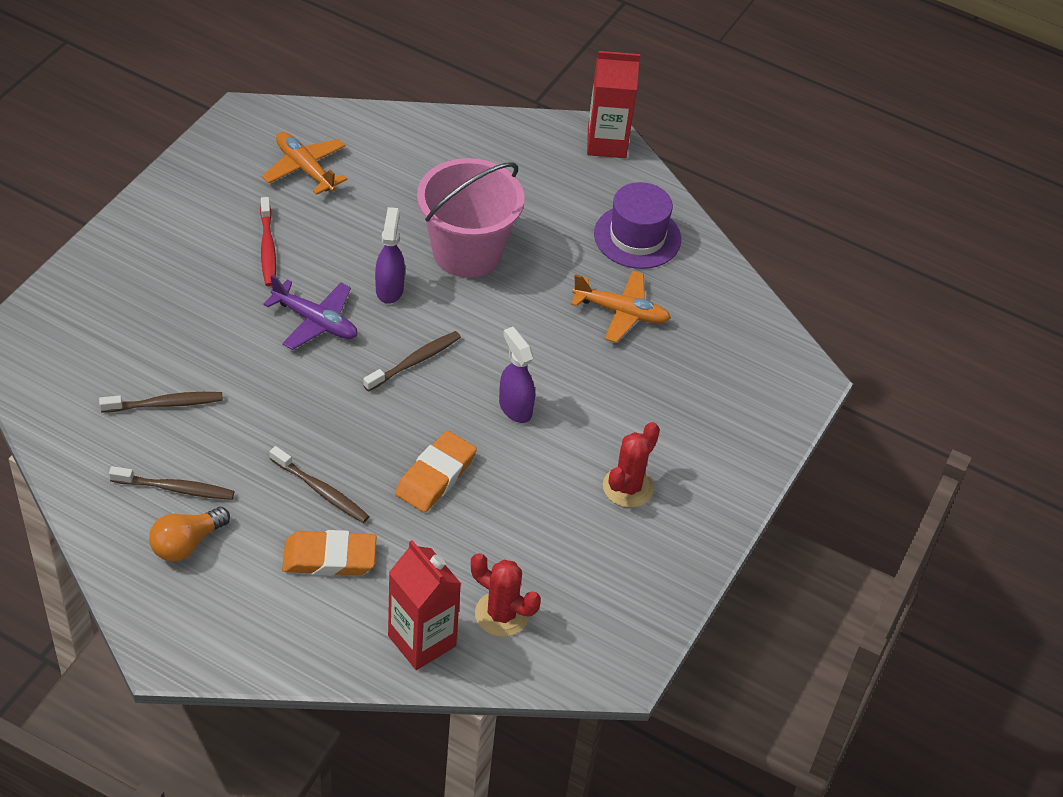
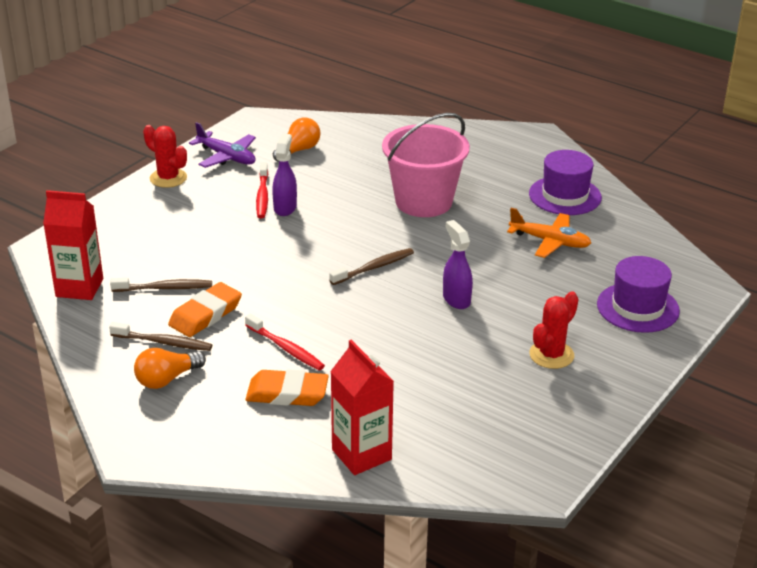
camera: 10 degrees right, 15 degrees down
(305, 169) = (298, 150): orange plane -> orange light bulb
(315, 321) = (295, 241): purple plane -> purple plane (227, 157)
(321, 491) = (286, 348): brown toothbrush -> red toothbrush
(389, 289) = (358, 222): purple spray bottle -> purple spray bottle (285, 207)
(435, 476) = (384, 342): orange eraser -> orange eraser (205, 314)
(501, 614) = (434, 438): red cactus -> red cactus (168, 178)
(606, 143) = (541, 140): red carton -> red carton (79, 288)
(724, 412) = (637, 307): none -> purple hat

